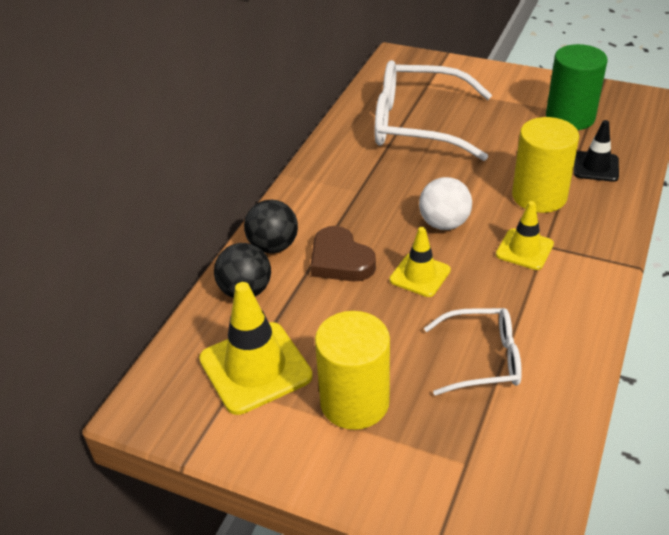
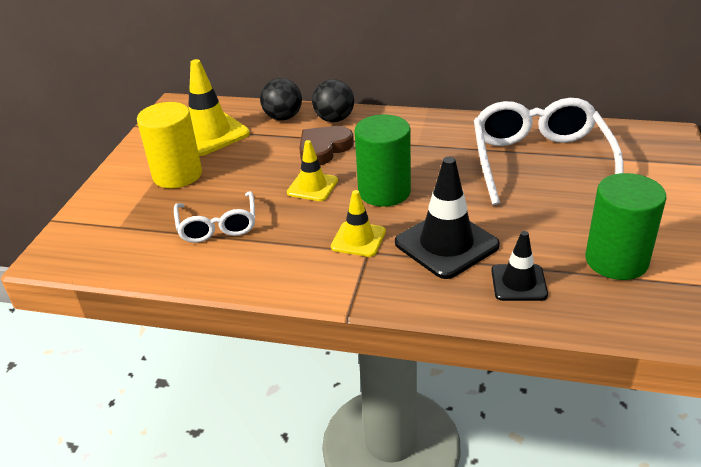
camera: 80 degrees right, 5 degrees down
(444, 223) = (384, 192): white ball -> green cylinder
(539, 196) = (446, 244): yellow cylinder -> black traffic cone

